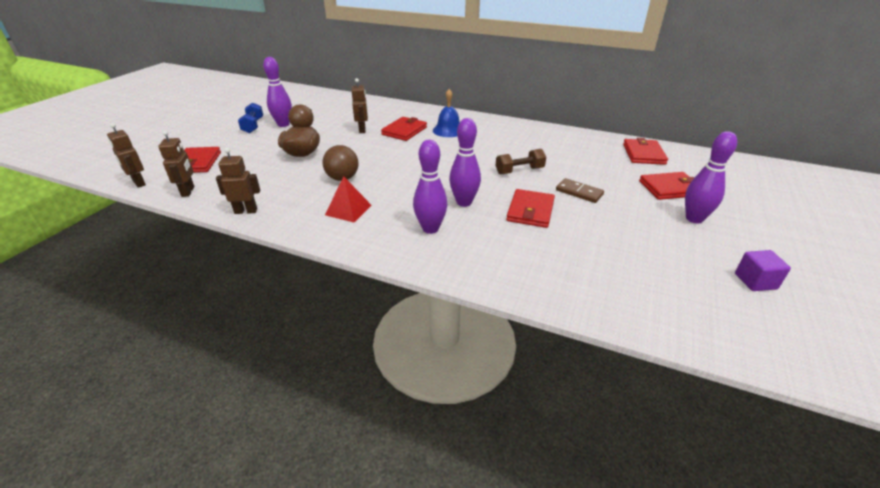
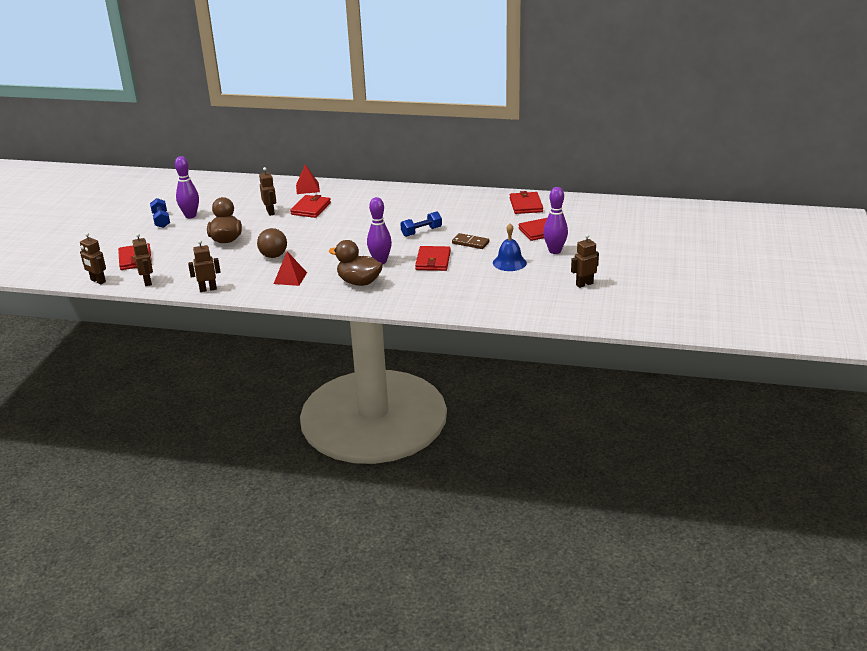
camera: 10 degrees left, 5 degrees down
(408, 111) = (307, 188): none -> red pyramid
(430, 229) = (359, 282): purple bowling pin -> brown duck
(448, 130) = (352, 203): blue bell -> blue bell (509, 262)
(519, 171) = (421, 232): brown dumbbell -> blue dumbbell
(755, 281) = (584, 284): purple cube -> brown robot

